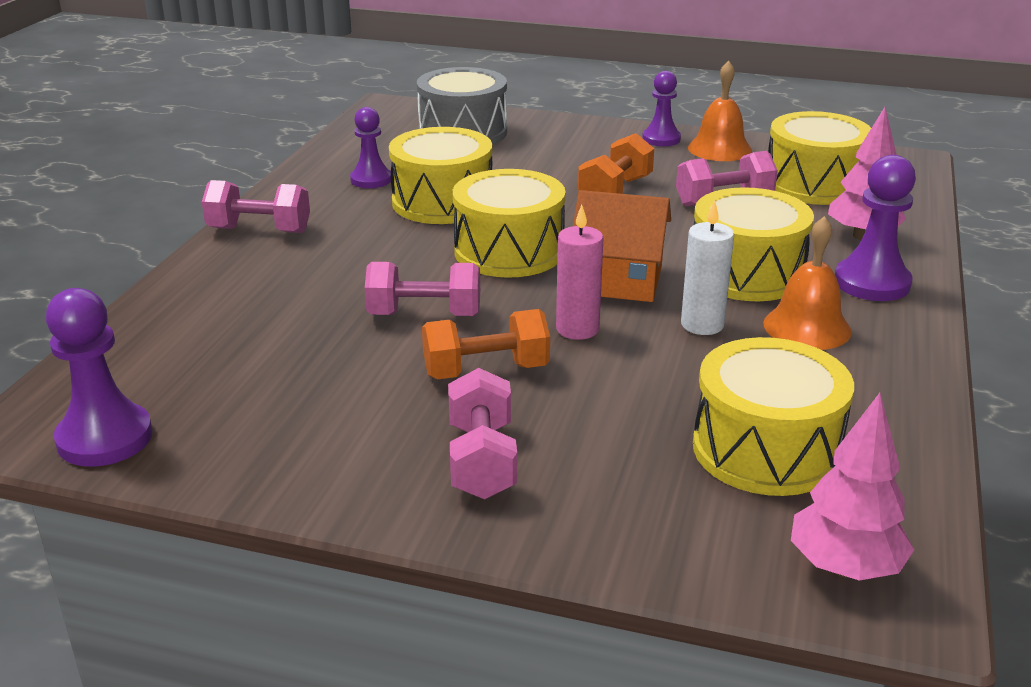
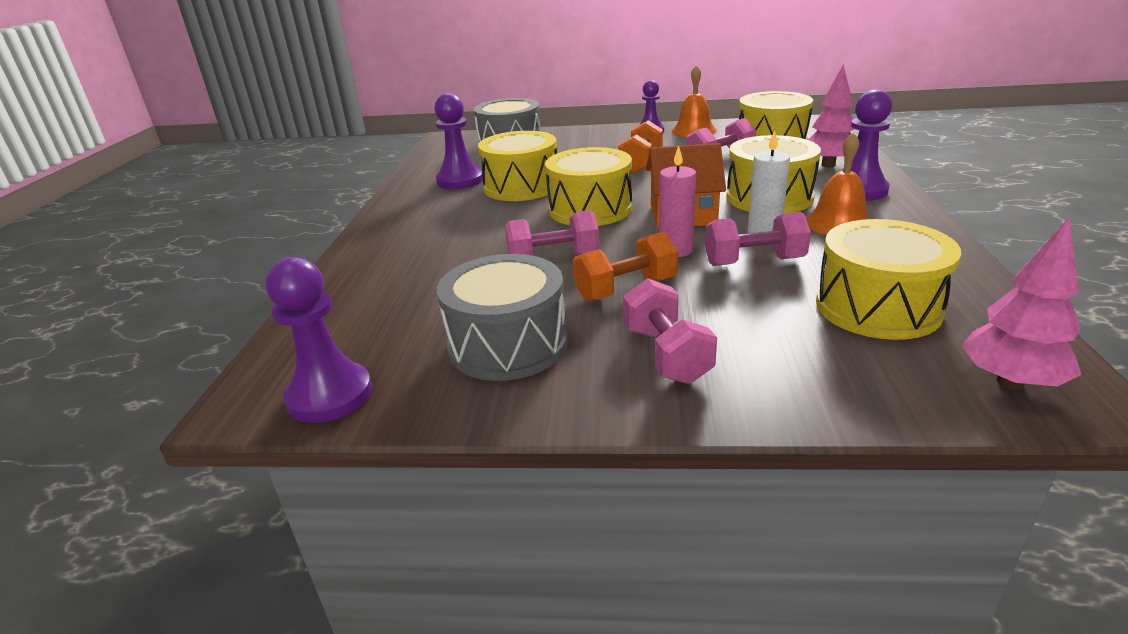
camera: 10 degrees left, 0 degrees up
(259, 230) = (391, 223): pink dumbbell -> pink dumbbell (754, 261)
(316, 415) = (508, 344): none -> grey drum
(371, 180) = (460, 181): purple pawn -> purple pawn, size x1.50

